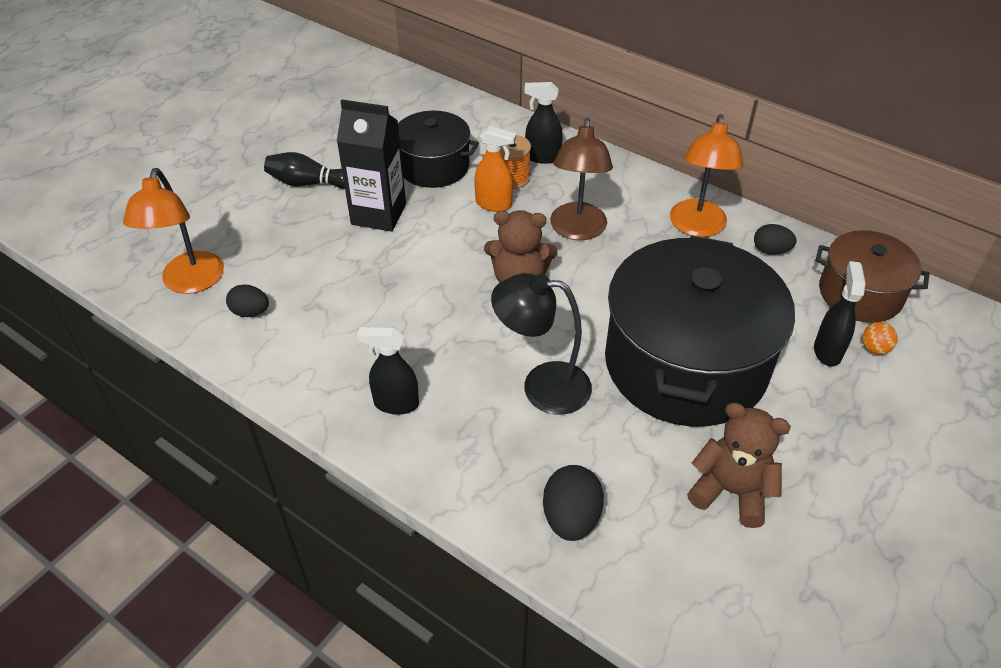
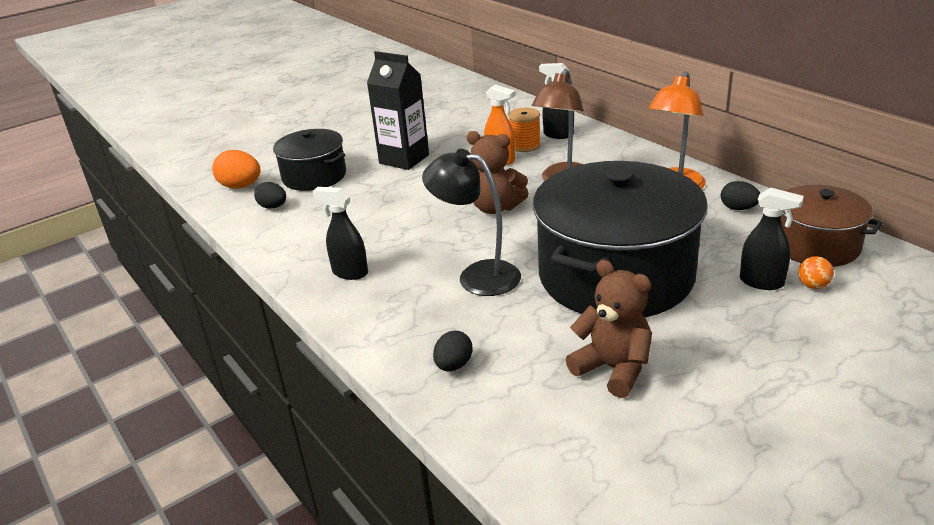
camera: 20 degrees right, 15 degrees down
(190, 282) = (241, 186): orange lamp -> orange egg
(309, 183) = (361, 138): black bowling pin -> none
(433, 166) = (464, 134): black pot -> black pot (314, 176)
(571, 518) = (453, 365): black egg -> black egg, size x0.66
(827, 351) = (762, 282): black spray bottle -> black spray bottle turned 90 degrees clockwise

